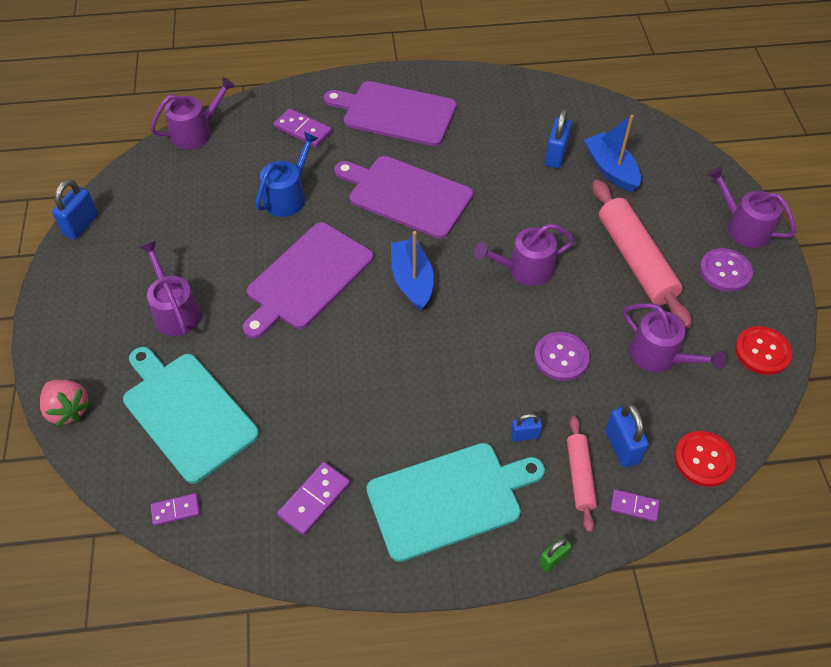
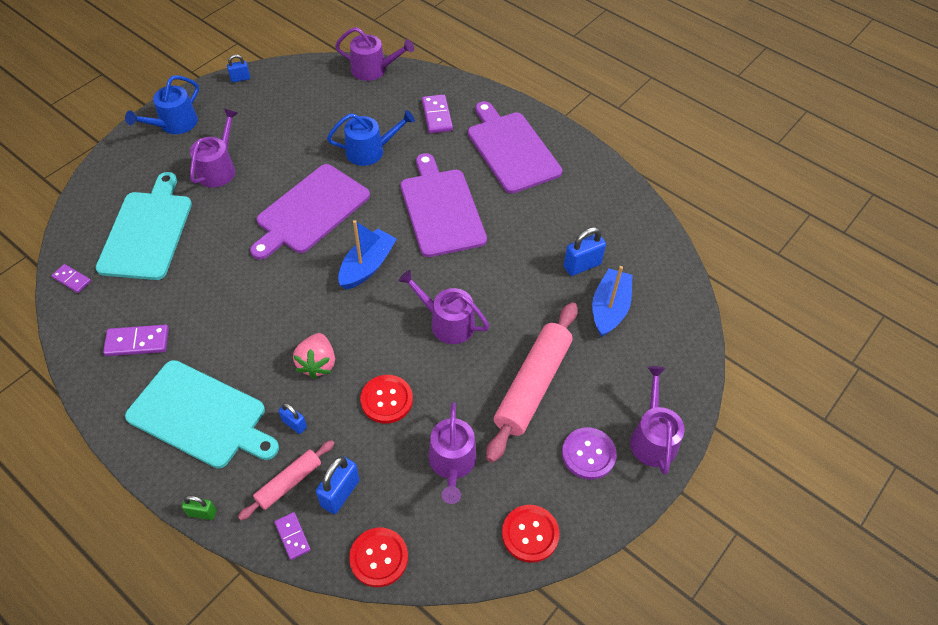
camera: 45 degrees right, 0 degrees up
(68, 410) = (100, 178): pink strawberry -> pink strawberry (317, 363)
(73, 309) = (174, 124): none -> blue watering can
(81, 225) = (240, 78): blue padlock -> blue padlock, size x0.61
(307, 279) = (310, 211): purple cutting board -> purple cutting board turned 45 degrees counterclockwise
(561, 357) = (386, 400): purple button -> red button

